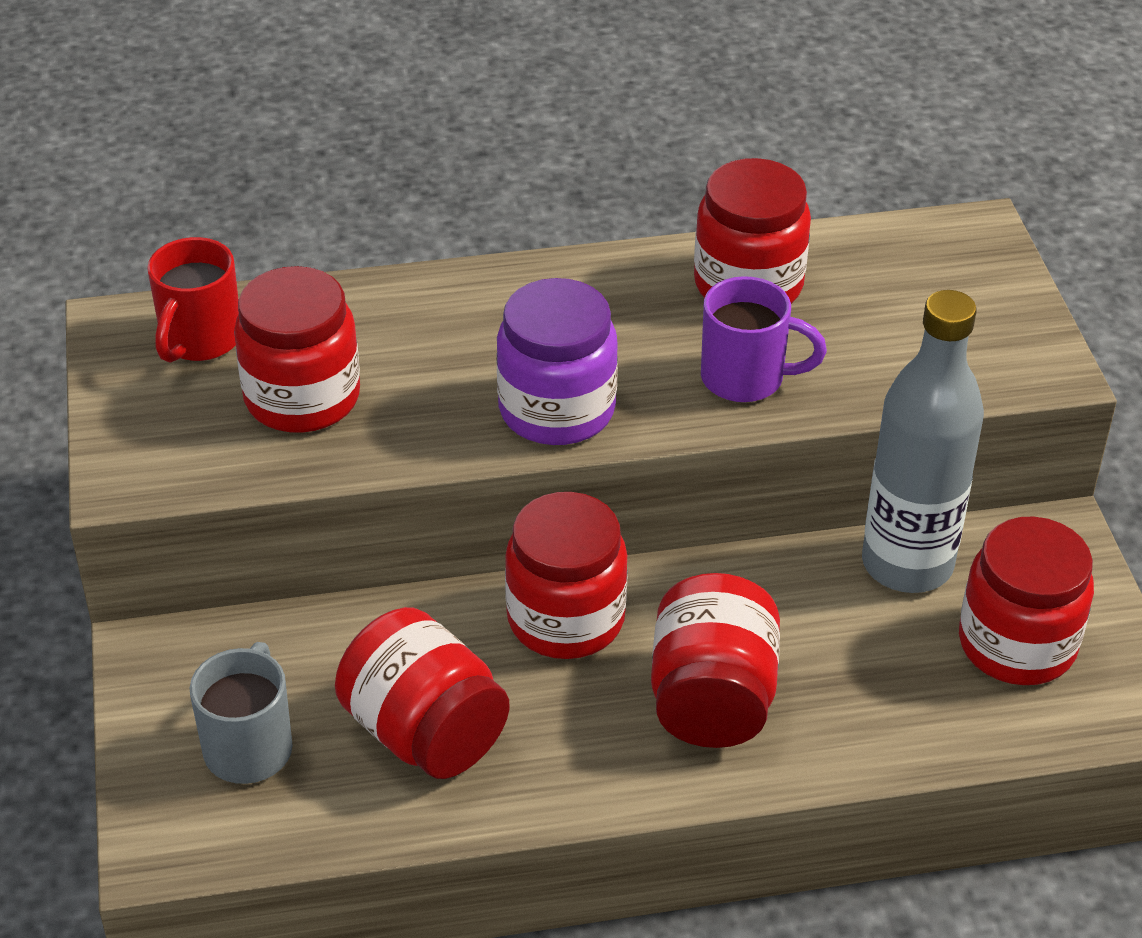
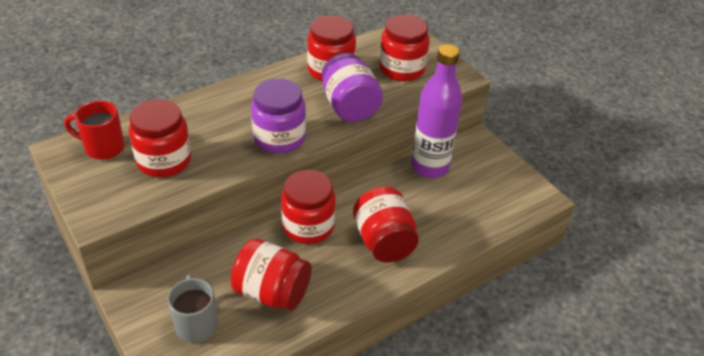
camera: 25 degrees left, 0 degrees up
(199, 340) = (103, 147): red mug -> red mug turned 105 degrees clockwise
(746, 378) = (349, 107): purple mug -> purple jar
(907, 564) = (430, 167): grey bottle -> purple bottle
(1017, 644) = (485, 186): red jar -> red jar (402, 69)

